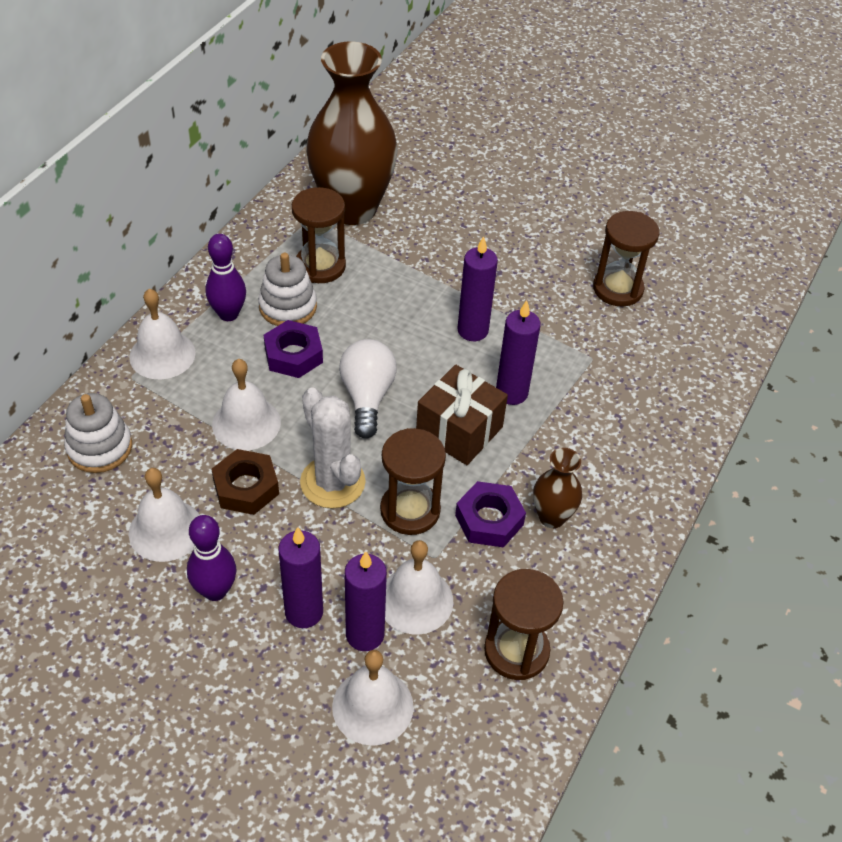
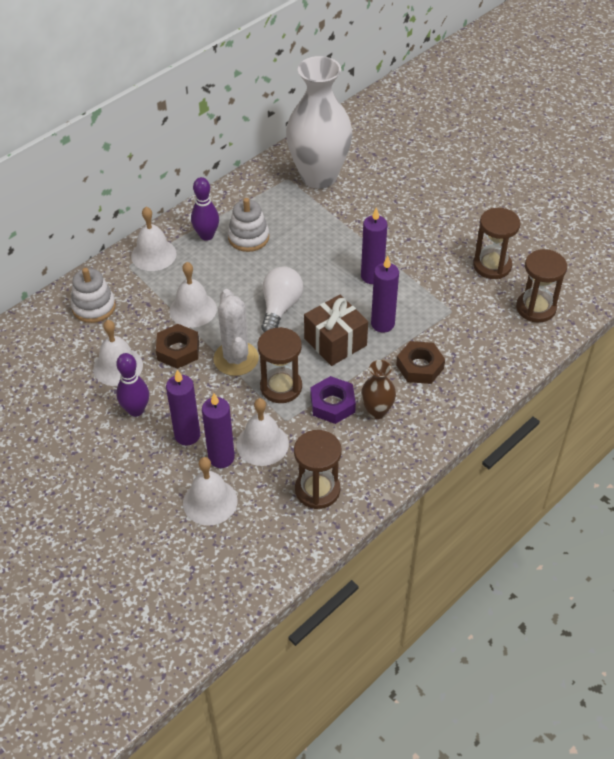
camera: 20 degrees right, 0 degrees up
(293, 355) = (240, 270): purple nut -> none
(320, 266) = (281, 213): brown hourglass -> brown hourglass (536, 308)
(352, 209) = (319, 177): brown vase -> white vase
(582, 442) = (420, 367): none -> brown nut

